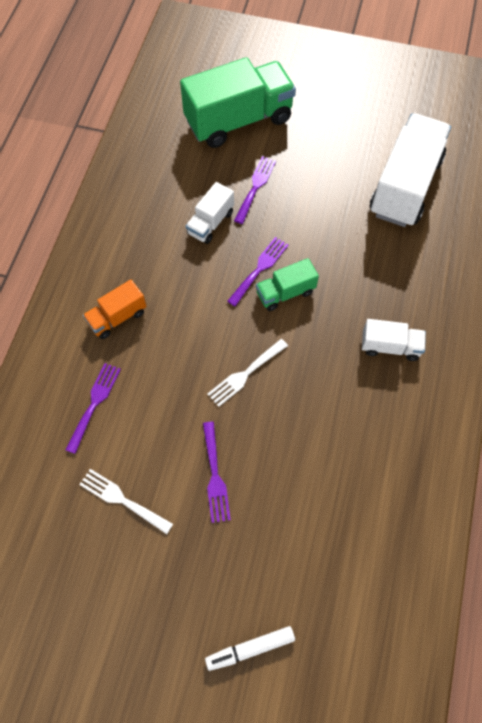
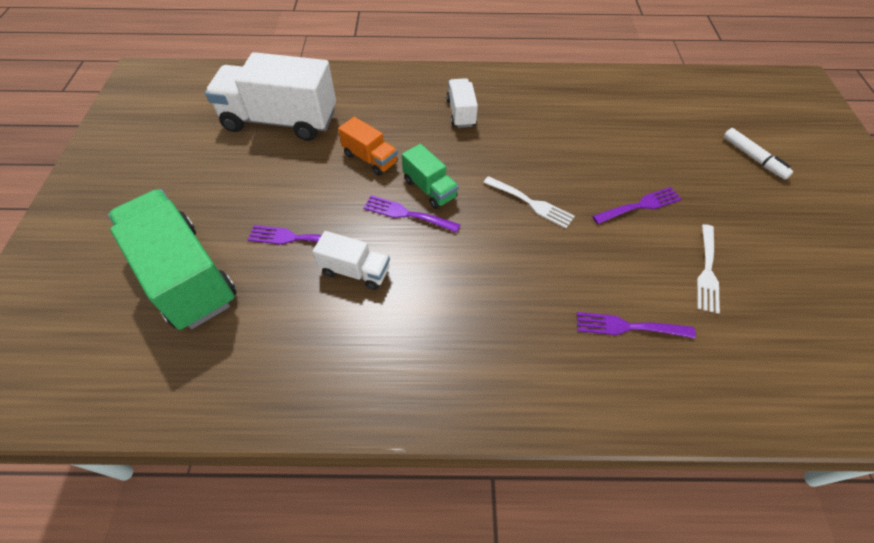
camera: 105 degrees left, 10 degrees down
(117, 317) = (514, 335): orange truck -> orange truck (370, 158)

